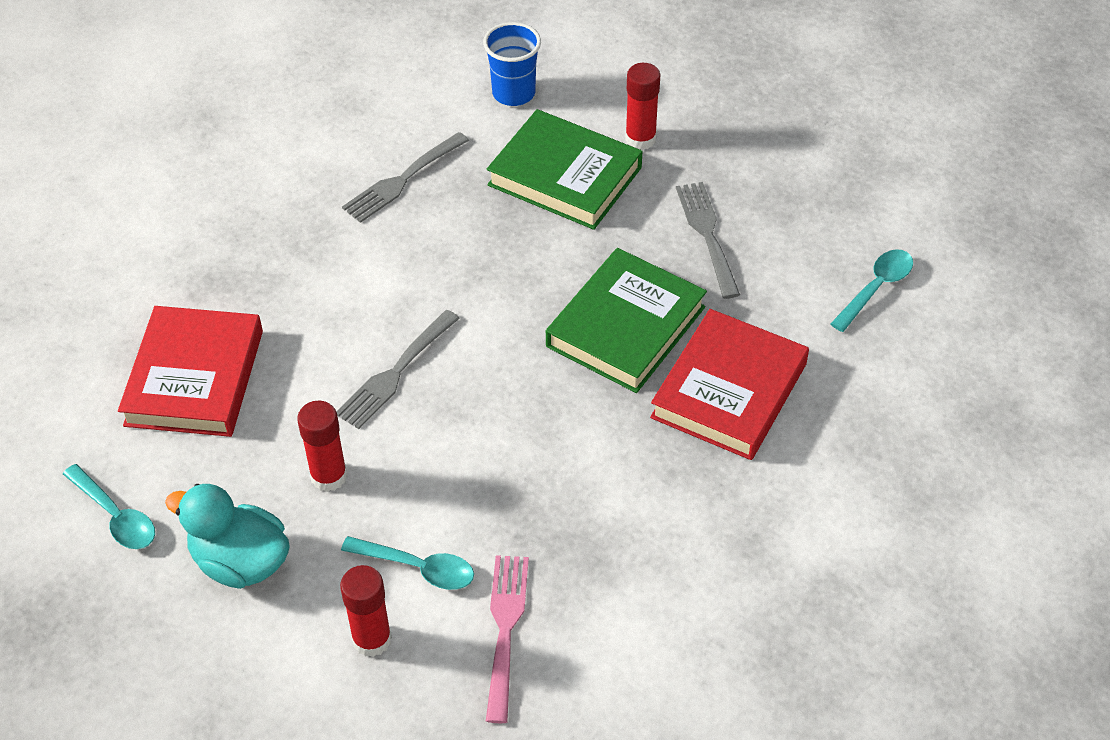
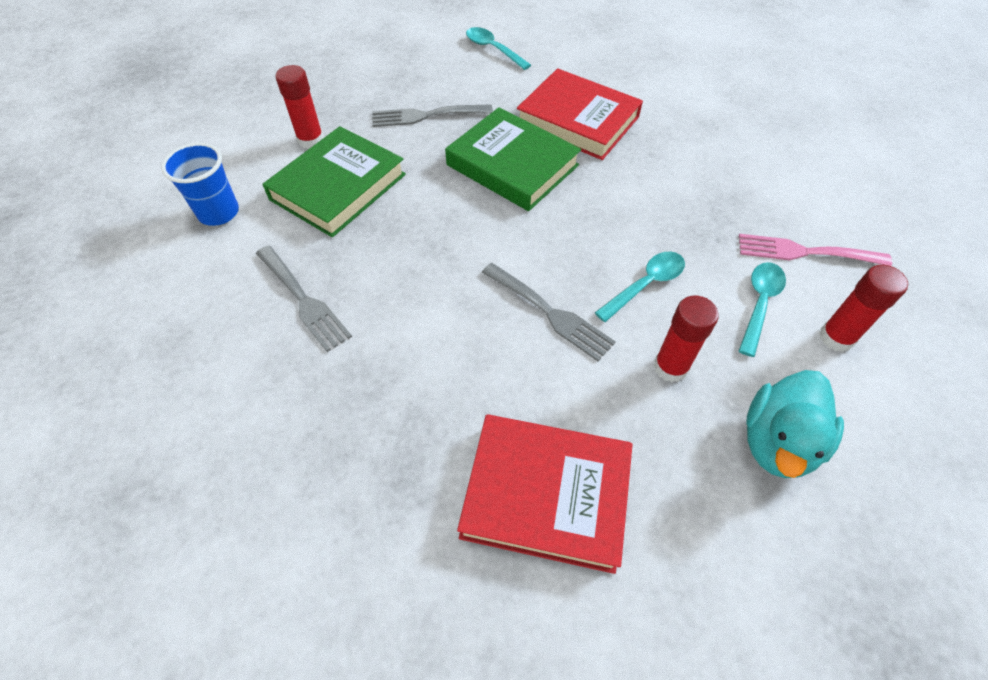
camera: 85 degrees left, 5 degrees up
(116, 516) = (740, 574): turquoise spoon -> turquoise spoon (645, 284)

